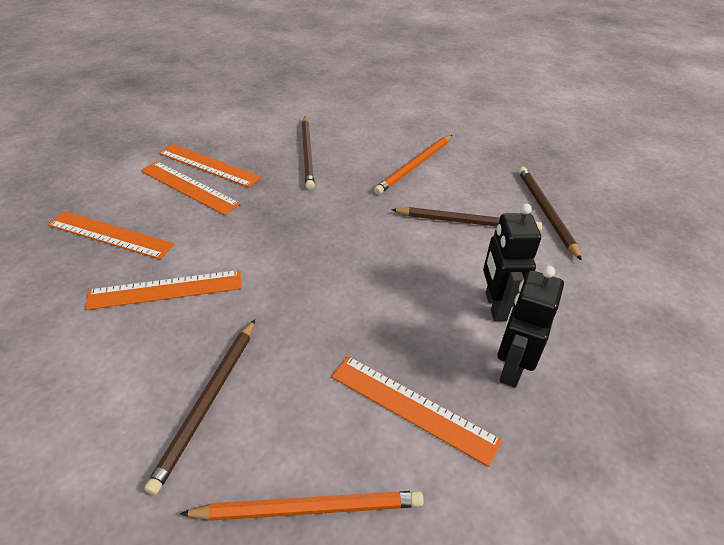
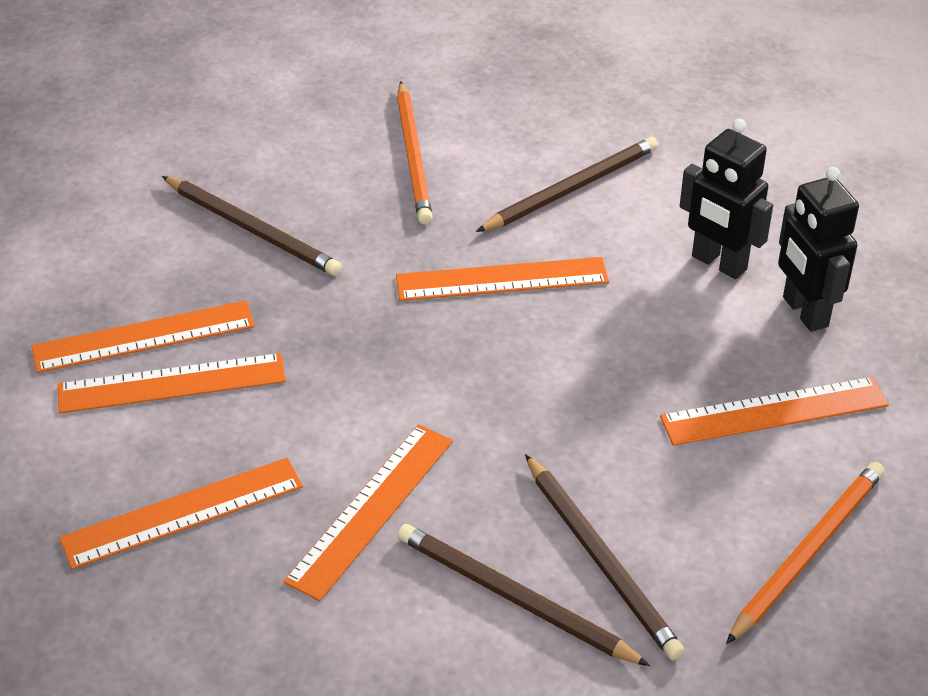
camera: 45 degrees left, 0 degrees up
(374, 238) = (502, 279): none -> orange ruler
(545, 212) = (631, 120): brown pencil -> brown pencil (514, 598)

